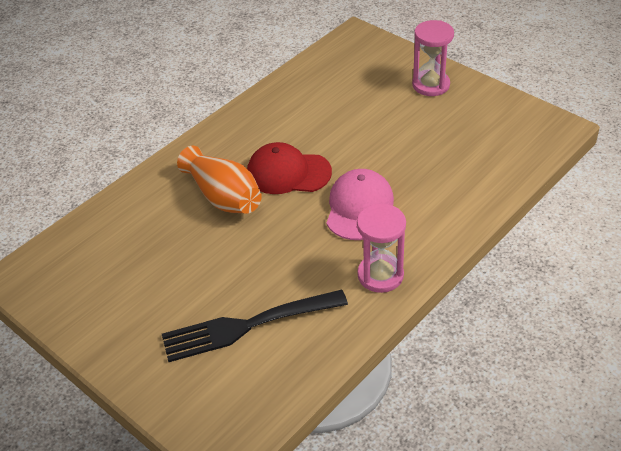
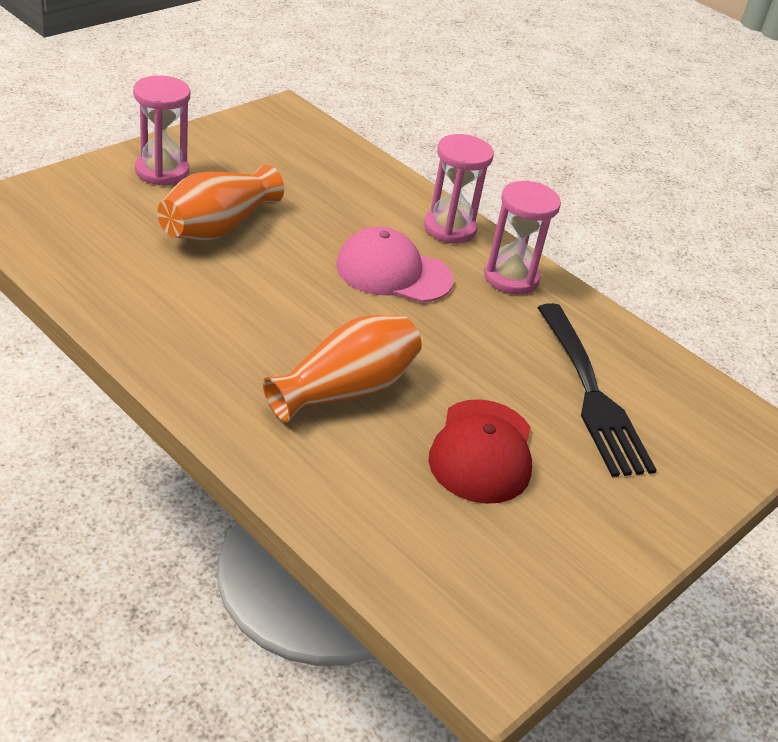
camera: 95 degrees left, 5 degrees down
(288, 173) = (308, 321): red cap -> red cap (482, 451)
(376, 119) = (217, 227): none -> orange vase
(434, 235) = (449, 228): none -> pink hourglass

